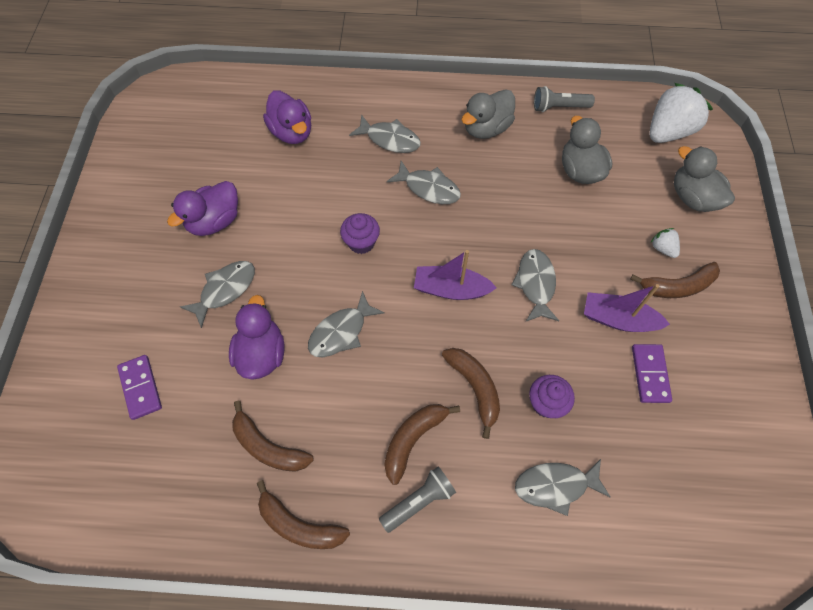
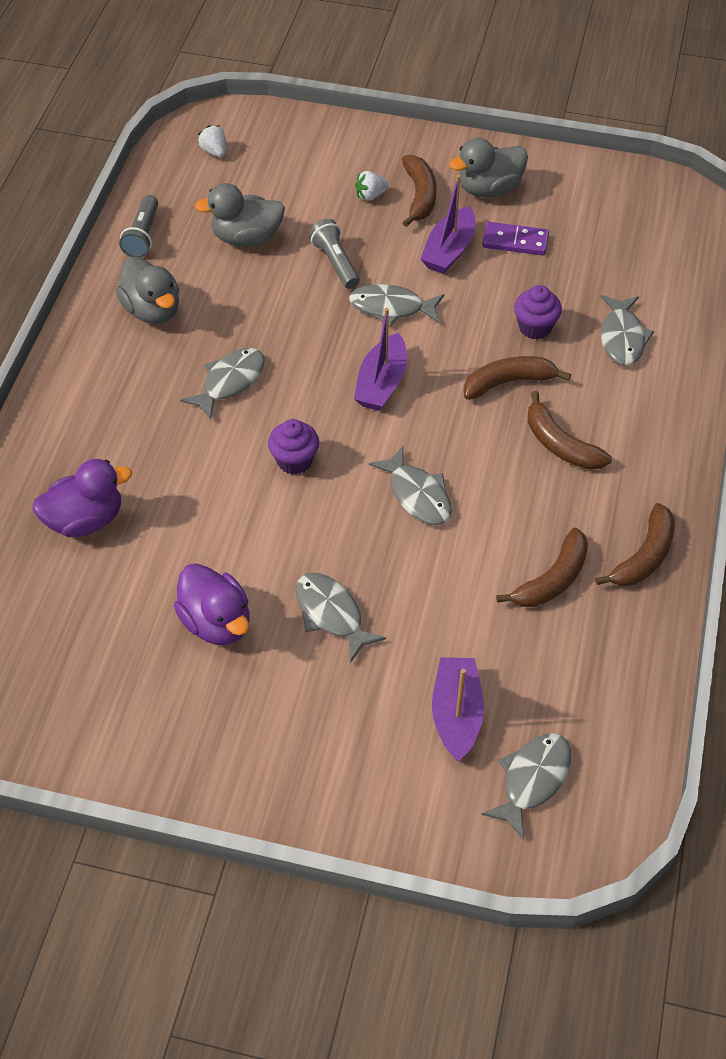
camera: 80 degrees left, 10 degrees down
(141, 387) = (456, 714): purple domino -> purple boat
(262, 353) = (432, 578): purple duck -> none
(390, 139) = (136, 410): grey fish -> grey fish (532, 780)
(419, 501) = (627, 449): grey flashlight -> grey flashlight (335, 263)
(668, 131) = (214, 151): white strawberry -> white strawberry, size x0.46
(692, 198) = (312, 156): grey duck -> grey duck (489, 189)

